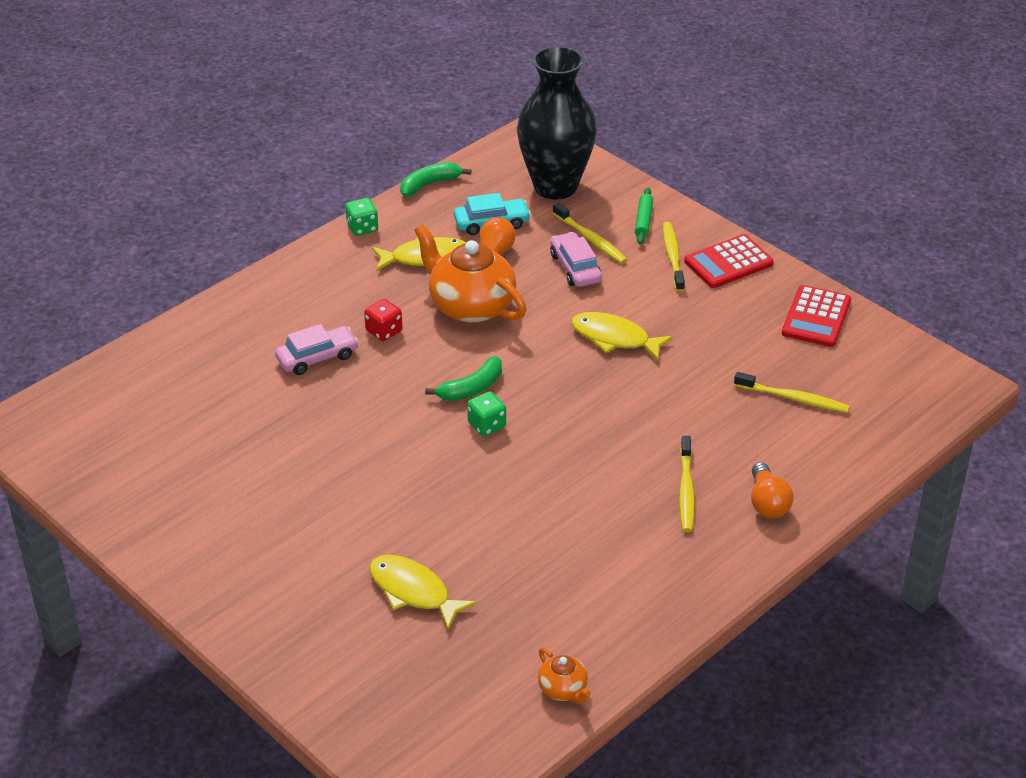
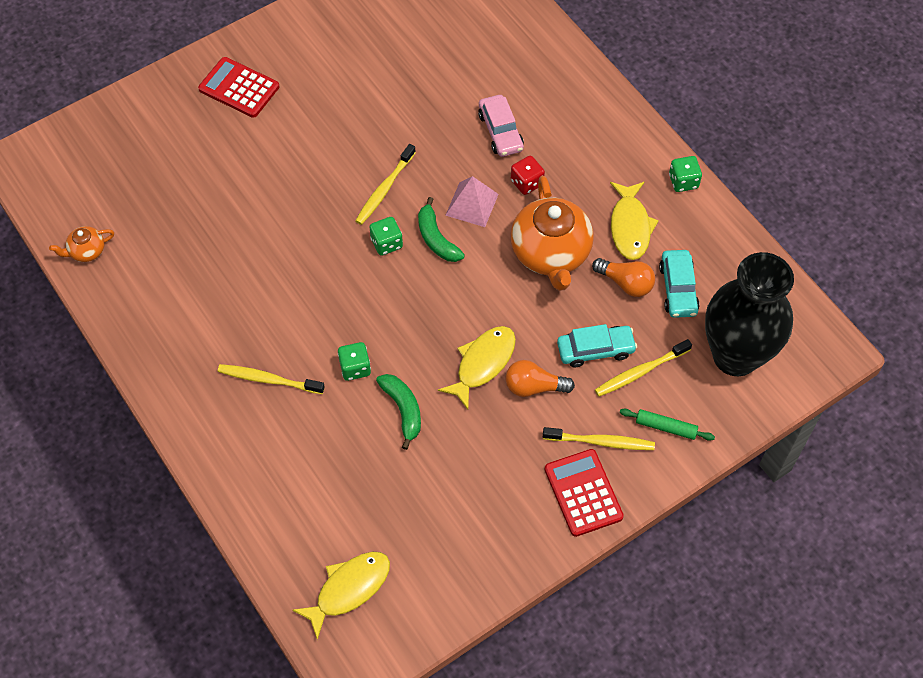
camera: 100 degrees right, 20 degrees up
(413, 591) = (213, 169): yellow fish -> yellow fish (349, 589)
(420, 368) = (472, 204): none -> pink pyramid
(430, 184) = (749, 244): green banana -> green banana (403, 410)
(471, 306) = (550, 253): orange teapot -> orange teapot turned 120 degrees clockwise
(575, 268) = (595, 350): pink car -> turquoise car
(649, 427) = (355, 368): none -> green dice
(767, 502) = (236, 441): orange light bulb -> orange light bulb (534, 387)
(793, 398) = (365, 499): yellow toothbrush -> yellow toothbrush (385, 189)
(816, 317) = (480, 555): red calculator -> red calculator (239, 88)

